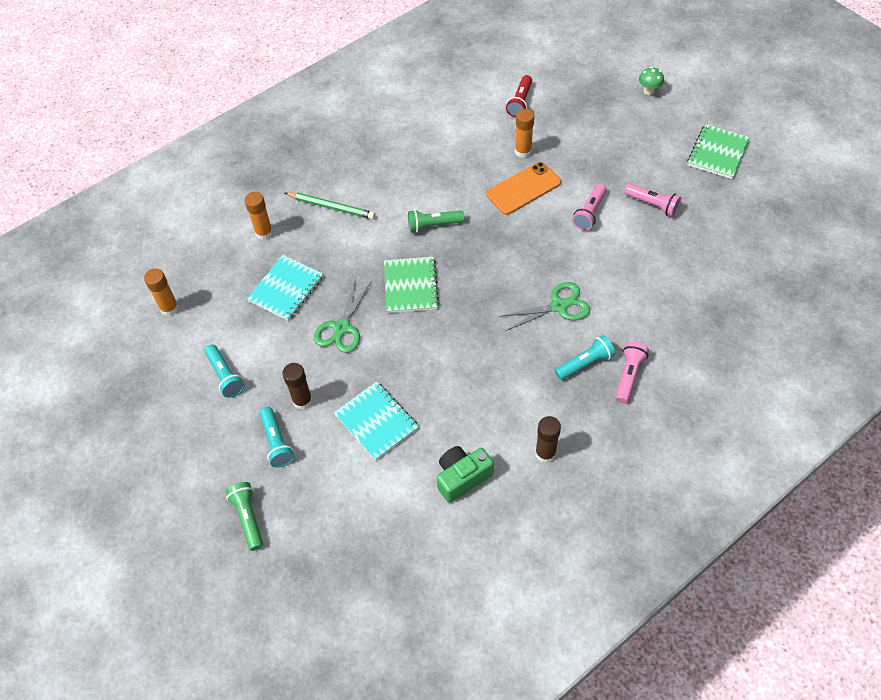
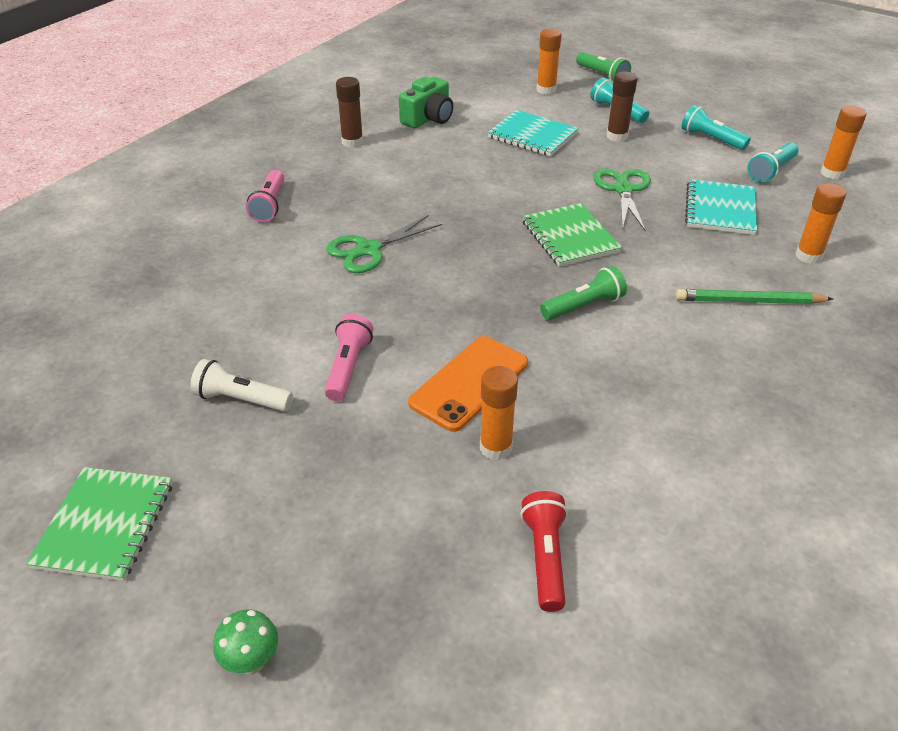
camera: 160 degrees right, 15 degrees down
(322, 503) = (546, 90): none -> orange glue stick
(585, 363) = (323, 206): turquoise flashlight -> turquoise flashlight (771, 171)
(652, 205) = (241, 399): pink flashlight -> white flashlight

